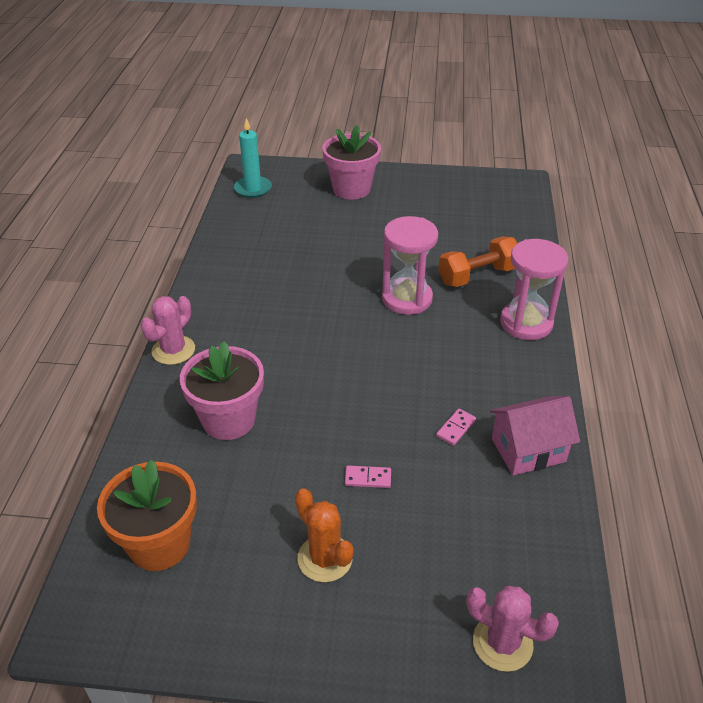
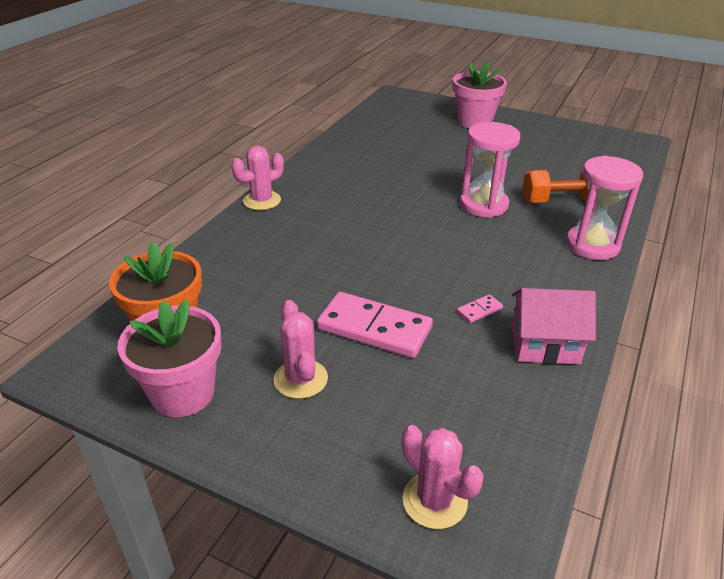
camera: 20 degrees right, 5 degrees down
(229, 420) = (278, 257): pink flower pot -> pink flower pot (183, 393)
(253, 189) = (389, 109): turquoise candle -> none
(325, 558) = (300, 379): orange cactus -> pink cactus
(368, 478) = (374, 328): pink domino -> pink domino, size x2.36

